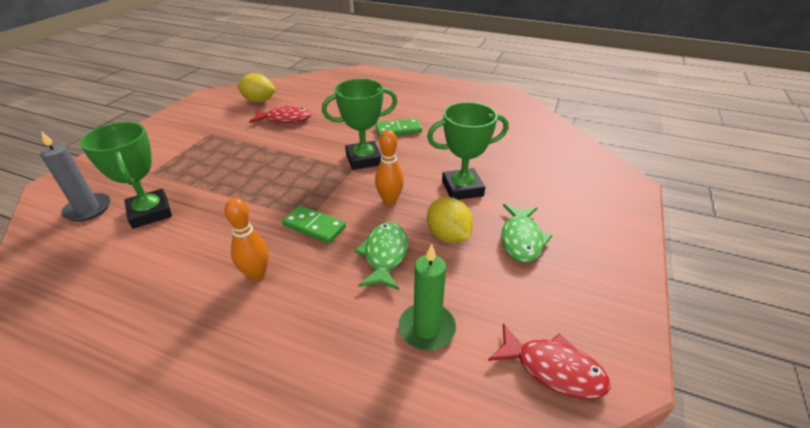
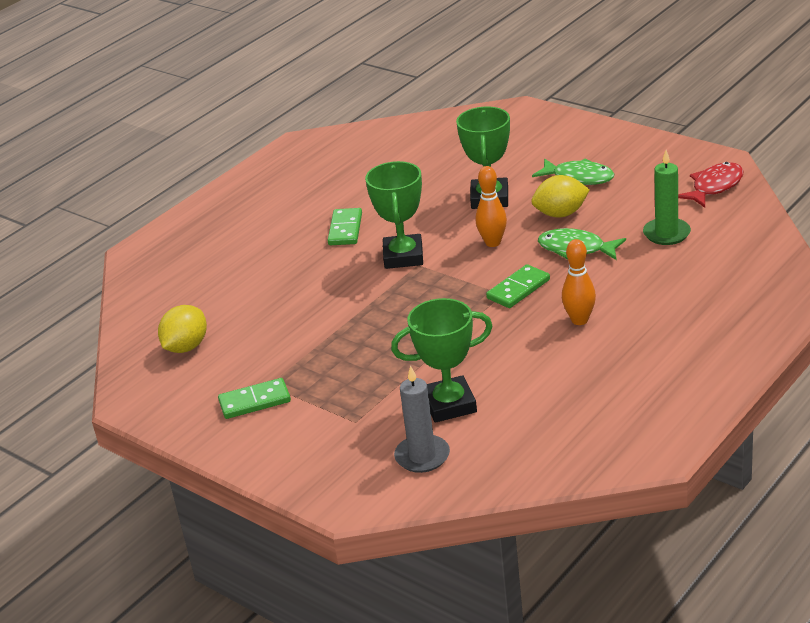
camera: 70 degrees left, 5 degrees down
(192, 131) = (255, 401): none -> green domino
(285, 119) = (263, 319): red fish -> none

